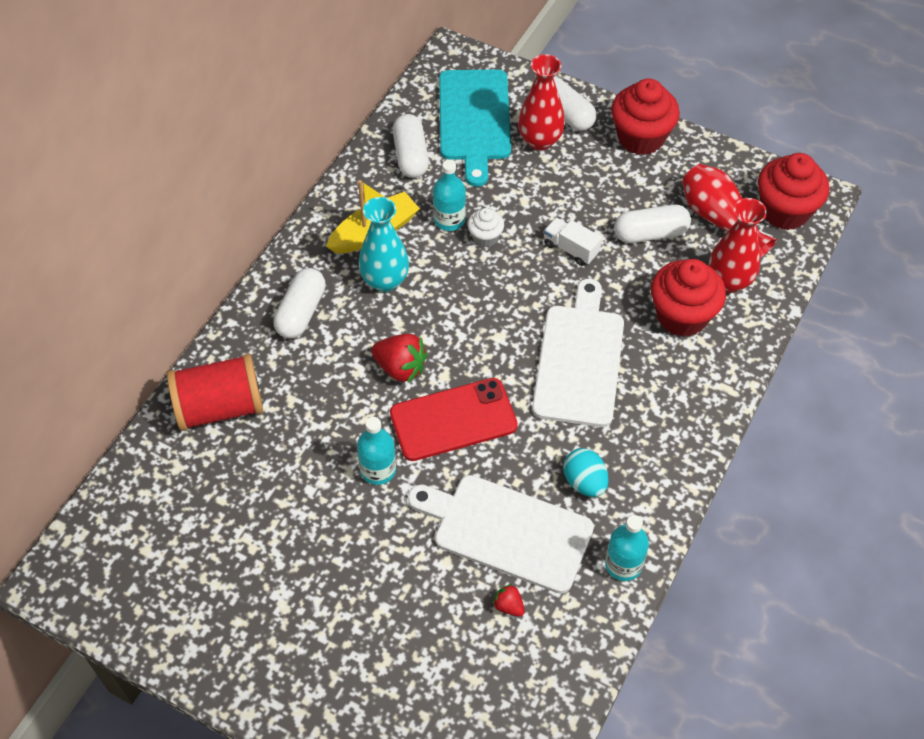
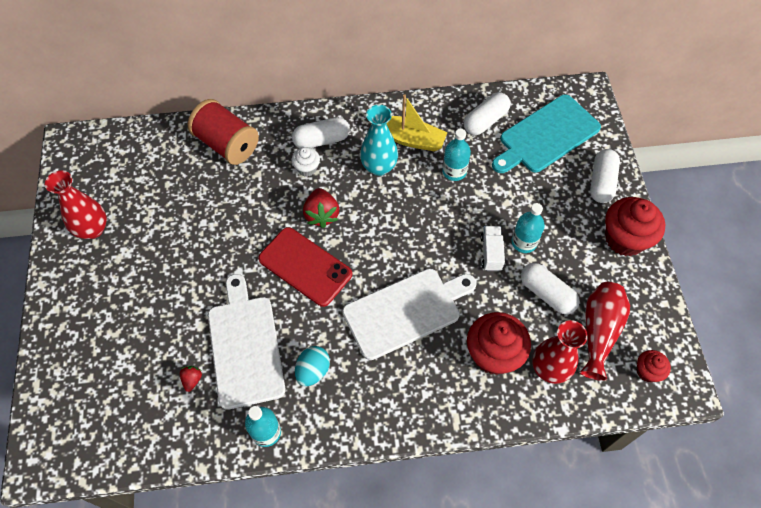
camera: 55 degrees right, 5 degrees up
(378, 470) = (240, 248): turquoise bottle -> turquoise bottle (524, 242)
(485, 237) = (458, 199): white cupcake -> white cupcake (307, 168)
(540, 140) = (564, 182): red vase -> red vase (93, 229)
(784, 211) = (647, 371): red cupcake -> red cupcake, size x0.52

